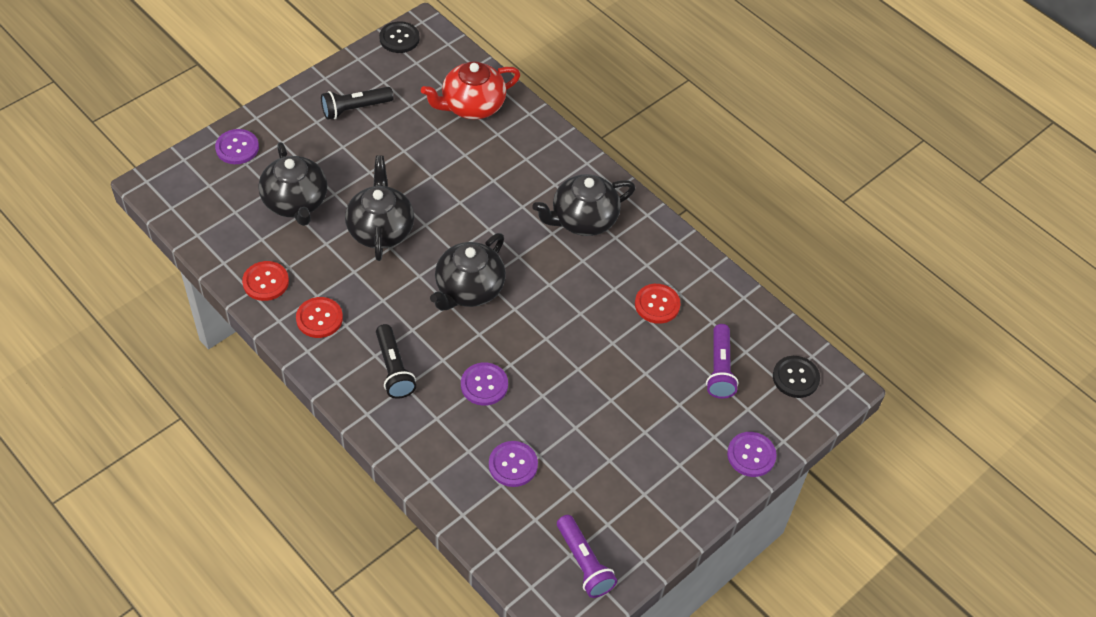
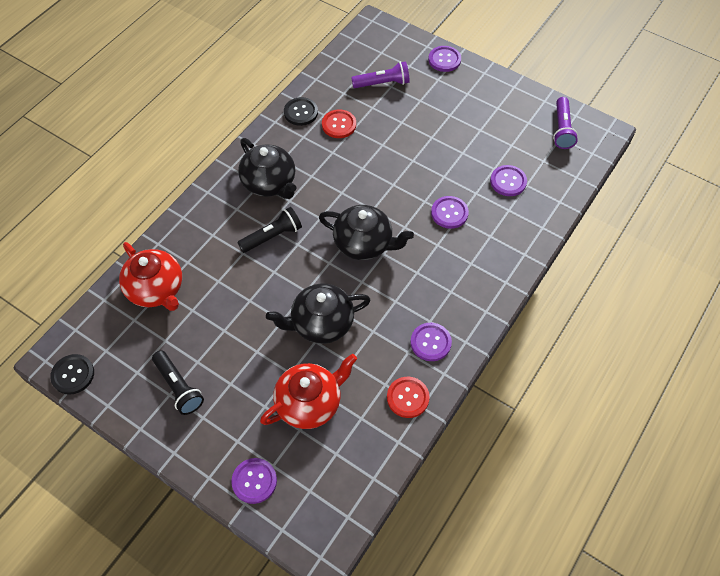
camera: 100 degrees left, 5 degrees up
(295, 202) = (310, 403): black teapot -> red teapot
(319, 318) = (430, 342): red button -> purple button
(394, 369) = (458, 275): black flashlight -> black flashlight (272, 236)
(584, 563) = (562, 129): purple flashlight -> purple flashlight turned 135 degrees clockwise
(795, 378) = (375, 45): black button -> black button (301, 112)

